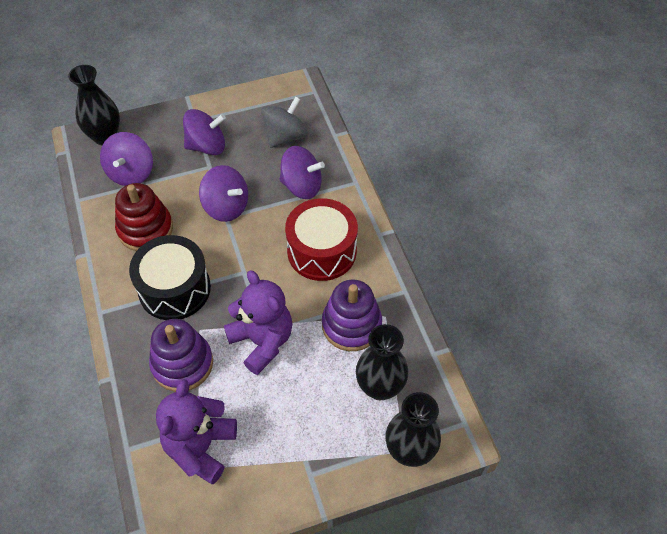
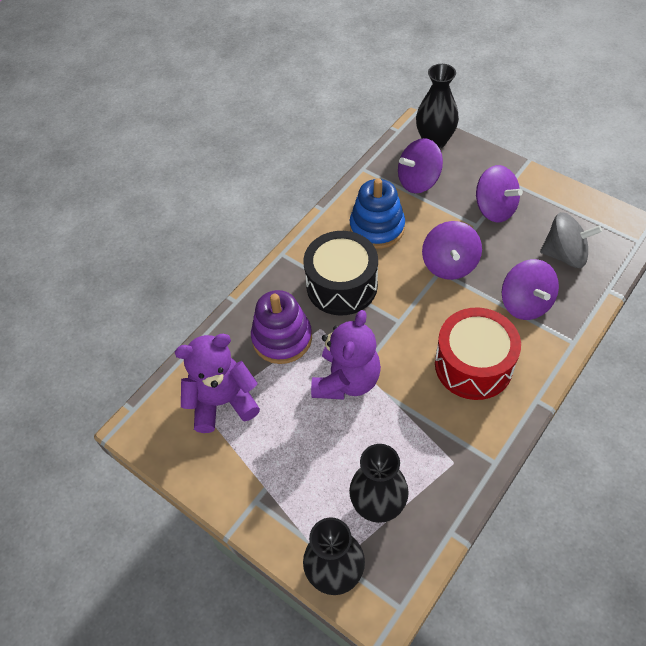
camera: 60 degrees right, 0 degrees up
(145, 229) = (377, 228): red stacking toy -> blue stacking toy
(351, 325) = (420, 440): purple stacking toy -> none

